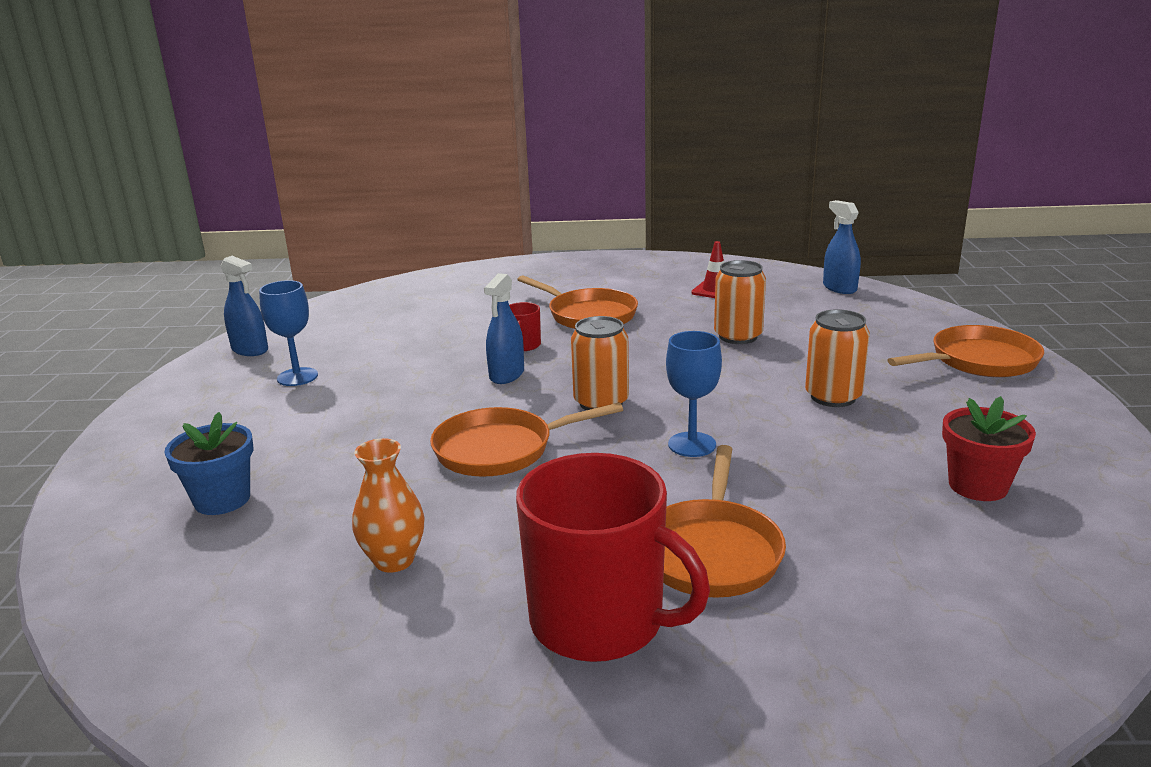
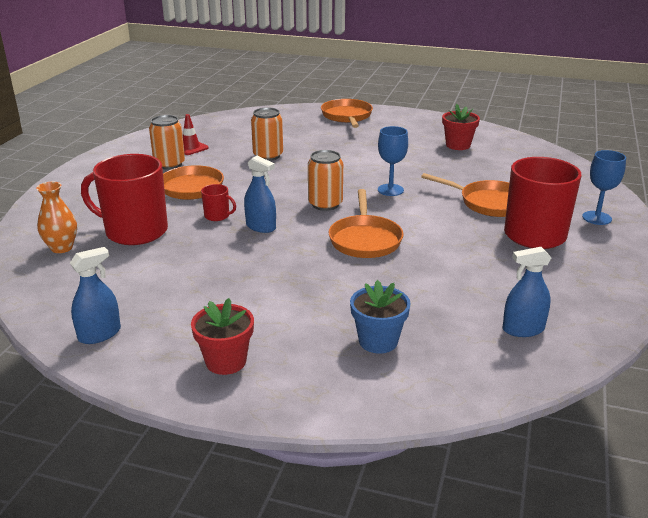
camera: 75 degrees left, 5 degrees up
(192, 416) = (226, 361): none -> red flower pot
(297, 377) = (188, 309): blue goblet -> blue goblet (596, 218)
(394, 560) = (472, 281): orange vase -> orange vase (62, 248)
(463, 316) = (135, 231): none -> red mug
(833, 397) = (361, 151): orange can -> orange can (169, 164)
(839, 288) = (226, 120): blue spray bottle -> blue spray bottle (523, 329)

